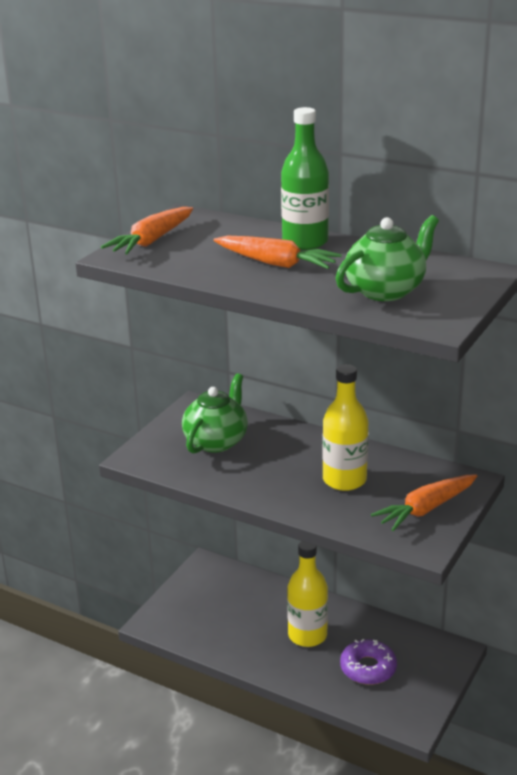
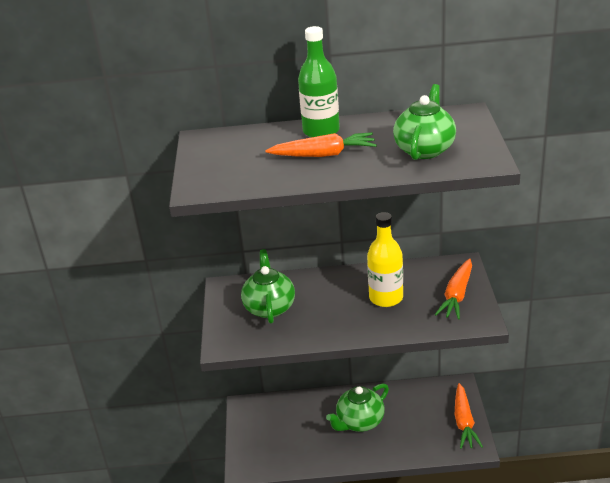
camera: 30 degrees left, 5 degrees up
(152, 241) = (206, 167): orange carrot -> orange carrot (464, 422)
(307, 635) = (359, 422): yellow bottle -> green teapot
(368, 668) = (417, 424): purple donut -> none

